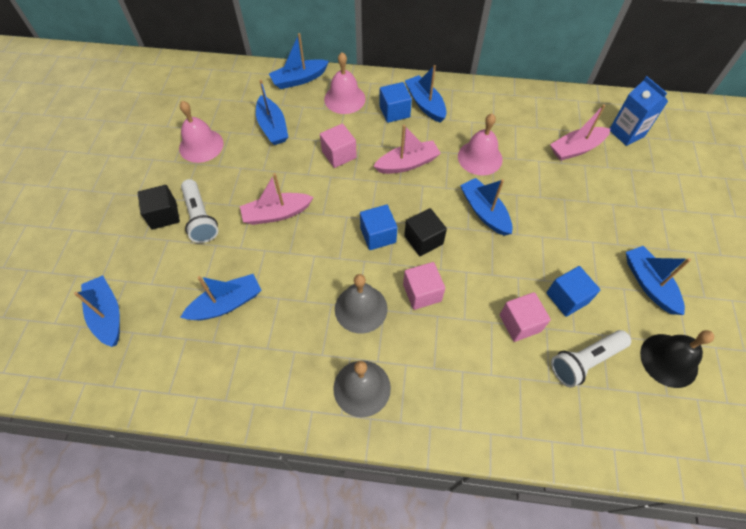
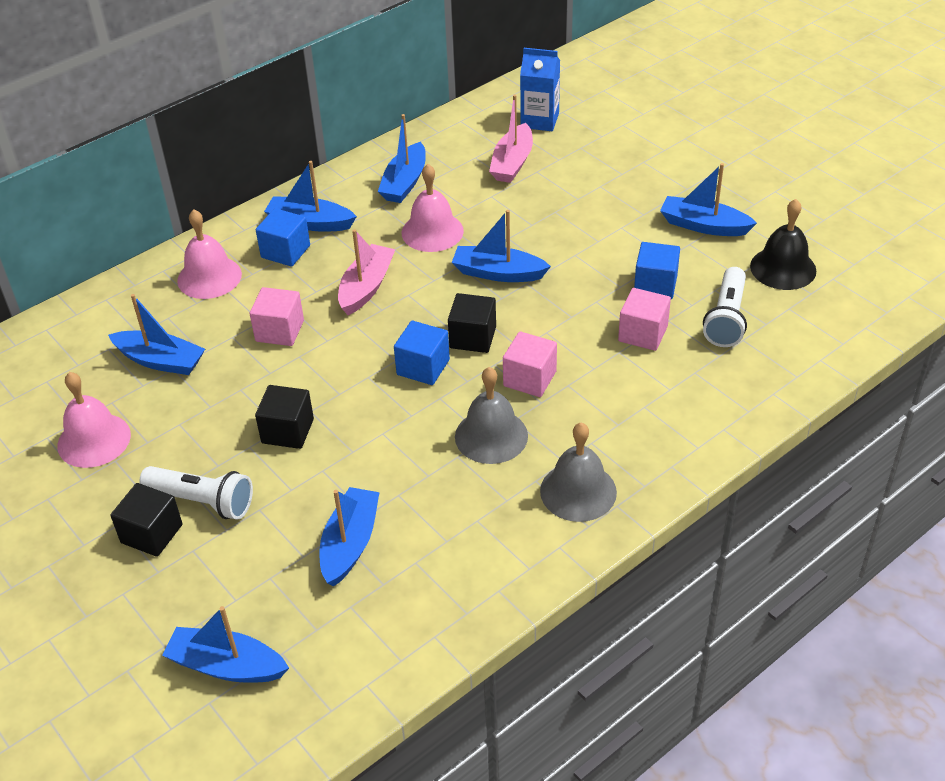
camera: 45 degrees left, 15 degrees down
(276, 214) = (287, 431): pink boat -> black cube
(299, 79) = (123, 295): blue boat -> blue boat (405, 183)

